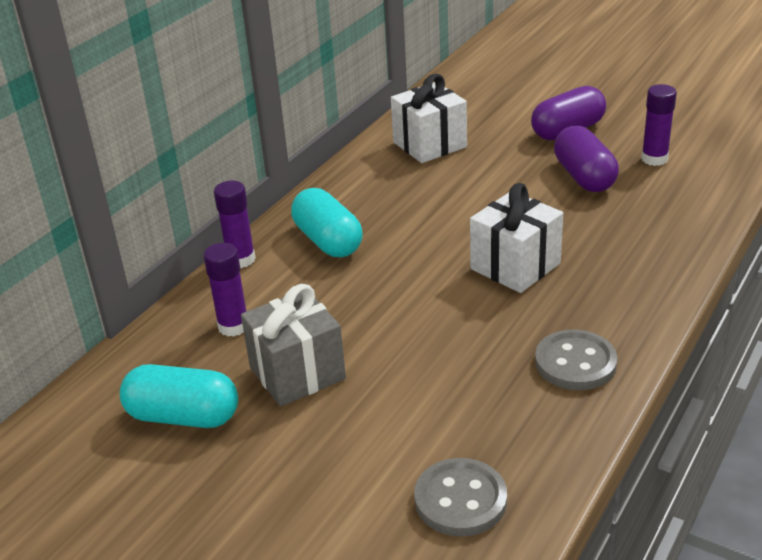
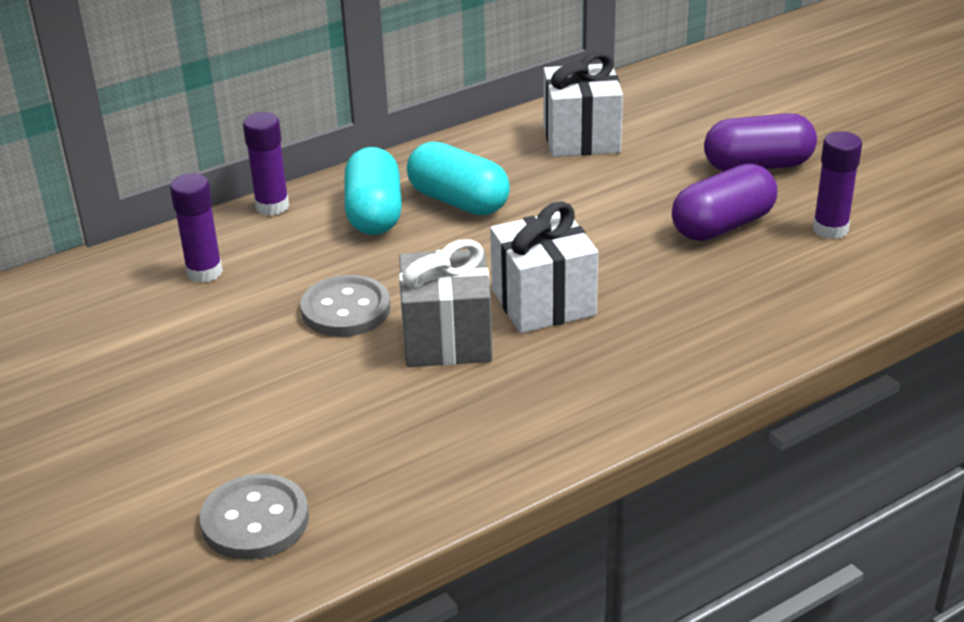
camera: 25 degrees right, 0 degrees up
(183, 416) = (82, 344): turquoise capsule -> turquoise capsule (458, 201)
(297, 373) = (220, 339): grey gift -> grey gift (447, 339)
(575, 363) = (505, 427): grey button -> grey button (346, 309)
(584, 177) = (722, 226): purple capsule -> purple capsule turned 45 degrees clockwise

